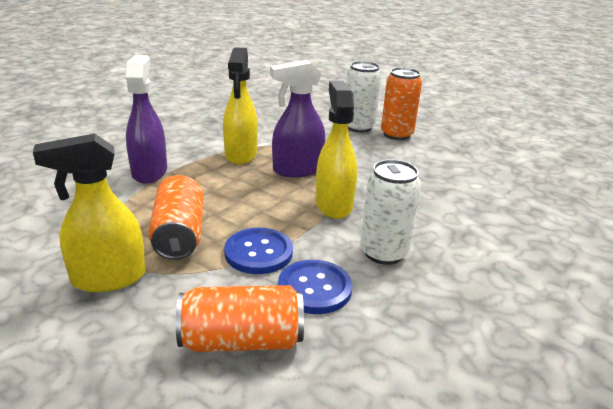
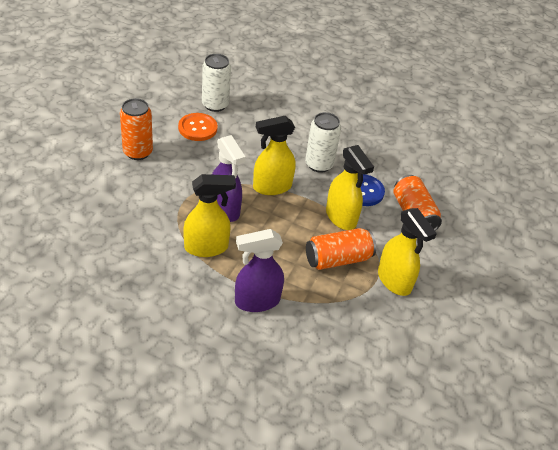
camera: 105 degrees left, 15 degrees up
(258, 252) = (341, 217): blue button -> yellow spray bottle
(358, 127) = (125, 175): white can -> white can (215, 105)
(449, 169) = (197, 128): none -> orange button

